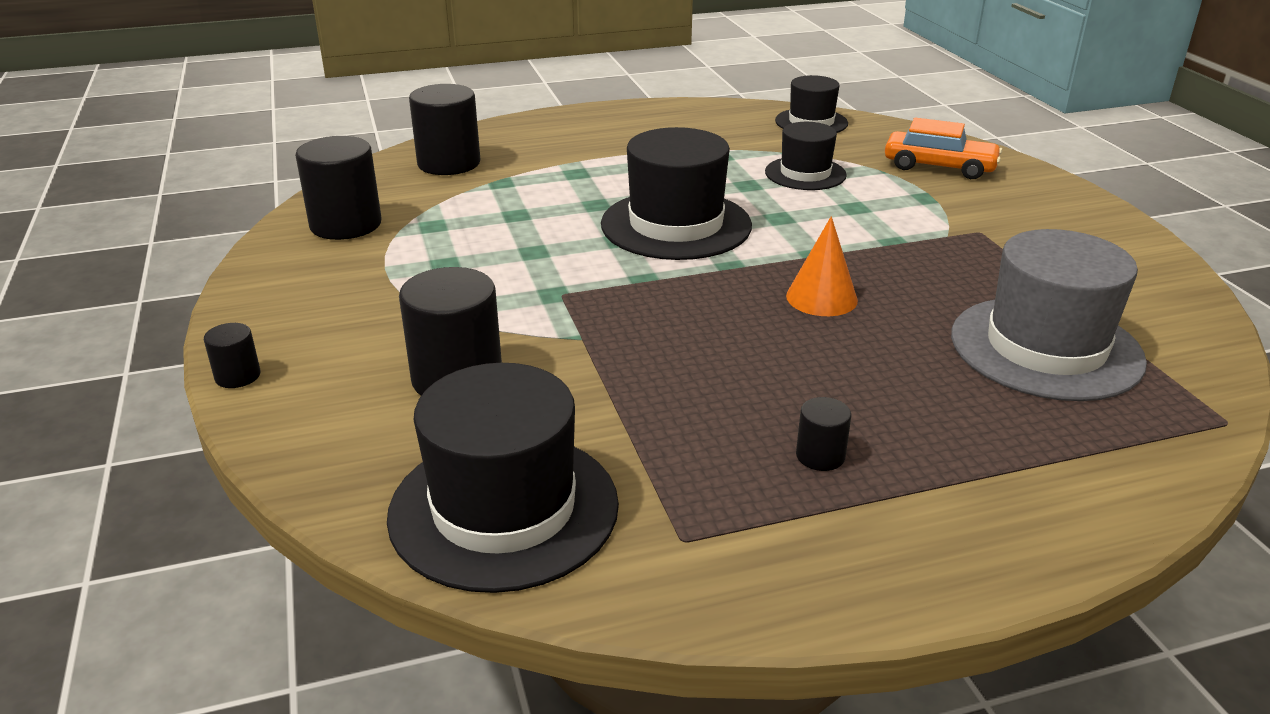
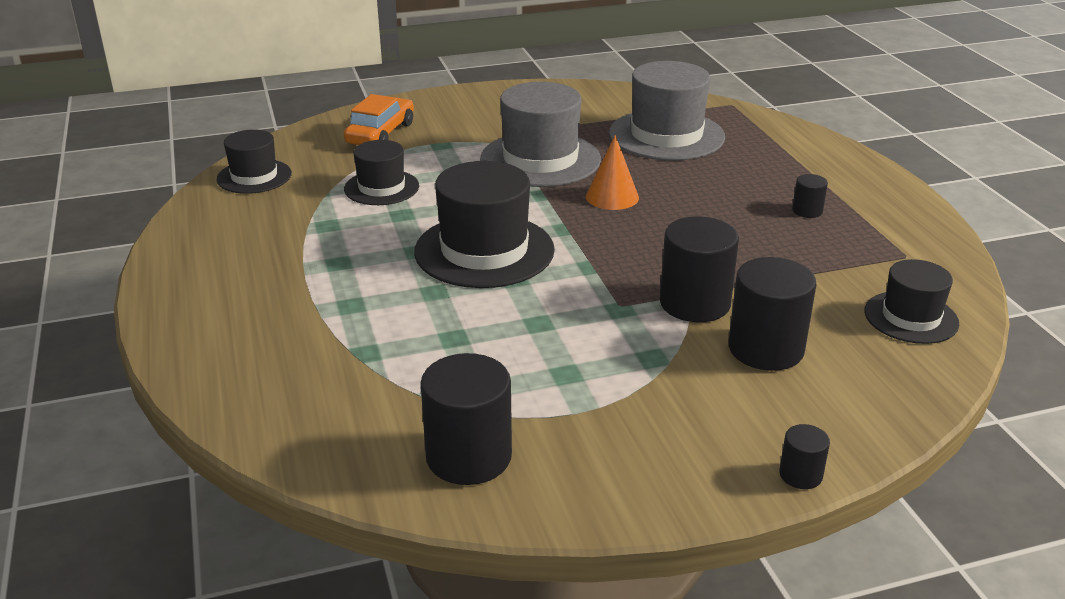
camera: 90 degrees left, 0 degrees up
(449, 163) = (296, 396): black cylinder -> black cylinder (695, 303)
(504, 509) = (911, 317): black hat -> black hat, size x0.59
(913, 254) = (540, 159): none -> grey hat

